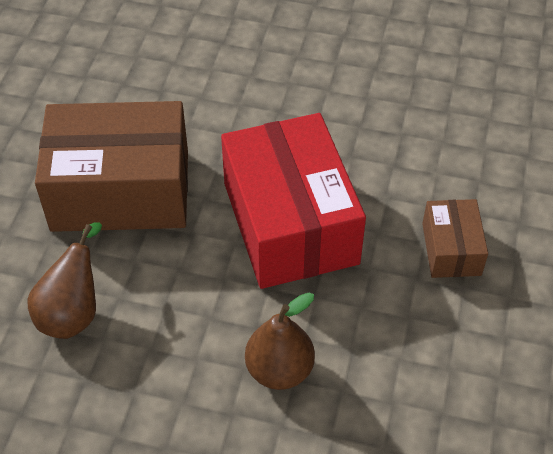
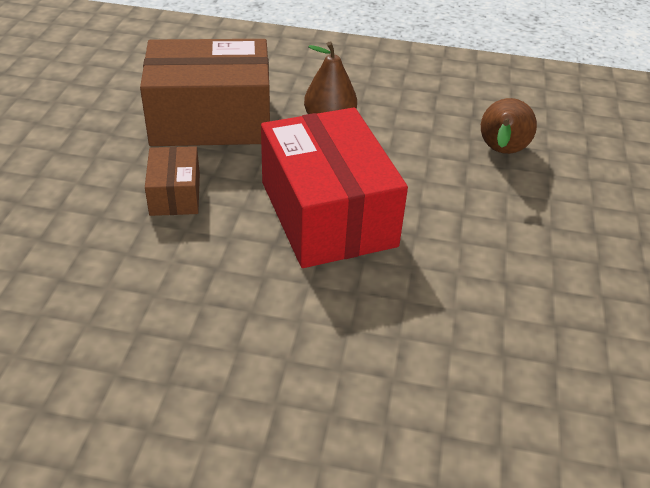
camera: 175 degrees right, 10 degrees down
(121, 190) = (503, 240): brown box -> brown box (211, 120)

